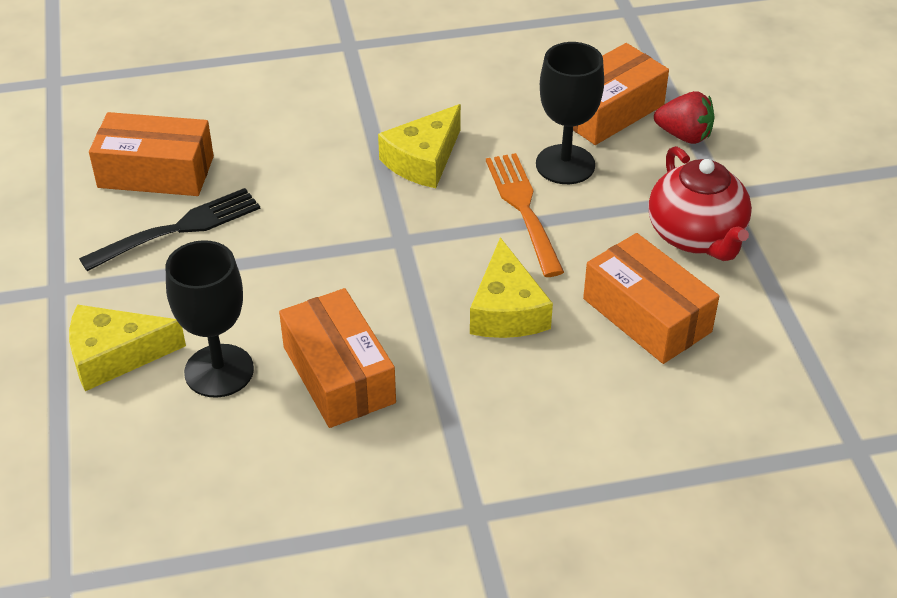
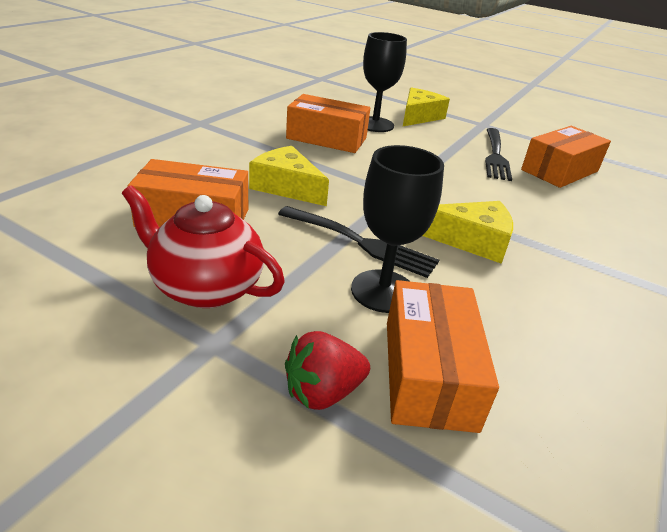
camera: 130 degrees right, 10 degrees down
(423, 160) = (472, 241): yellow cheese -> yellow cheese turned 105 degrees clockwise
(523, 208) = (361, 243): orange fork -> black fork

